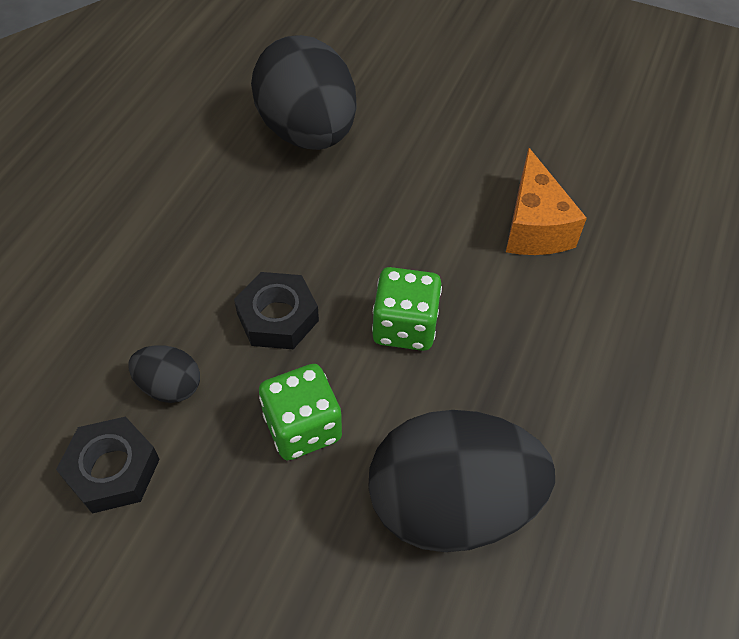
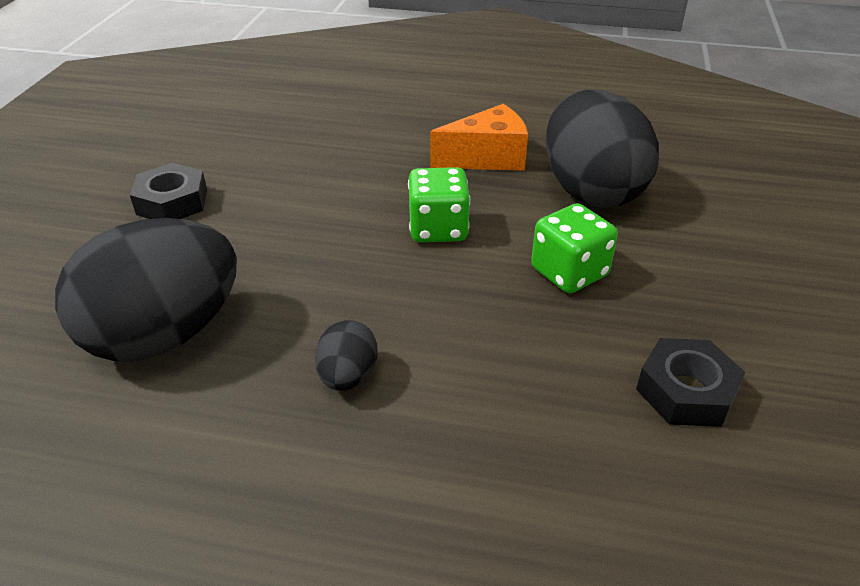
camera: 100 degrees left, 15 degrees down
(170, 386) = (573, 372): black egg -> black egg (348, 376)
(277, 317) = (456, 309): black nut -> black nut (172, 202)
(534, 226) = (303, 170): orange cheese -> orange cheese (487, 158)

